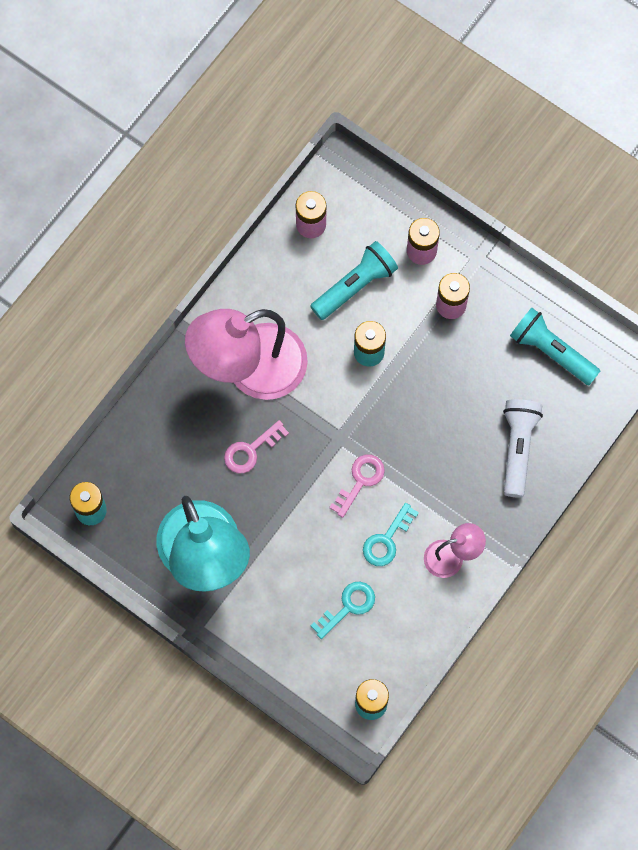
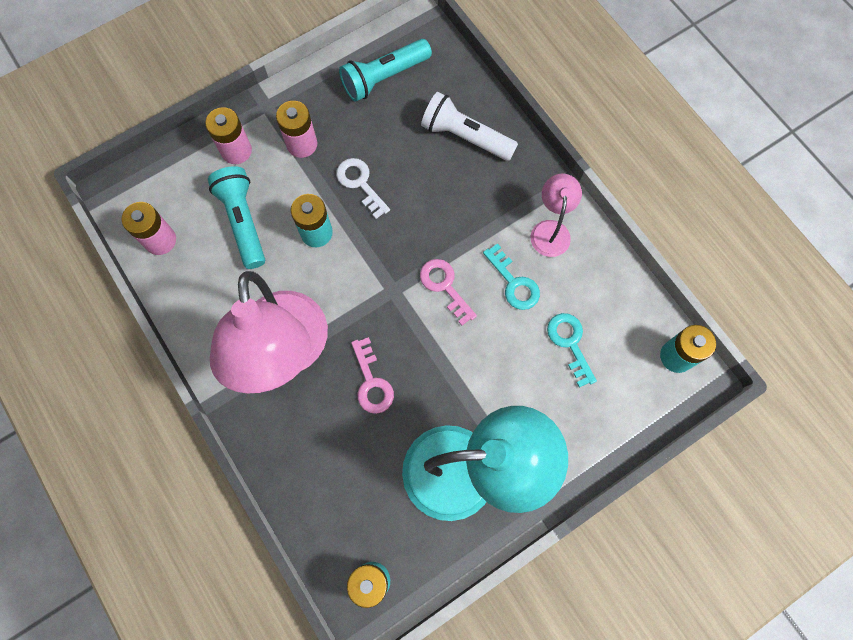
camera: 70 degrees left, 0 degrees up
(431, 371) = (360, 183): none -> white key

